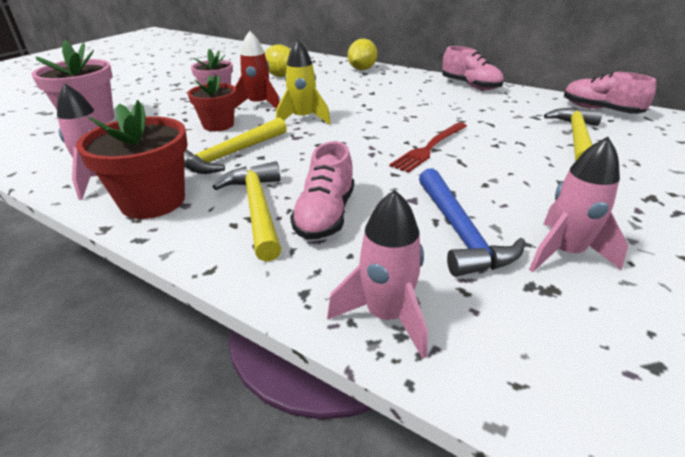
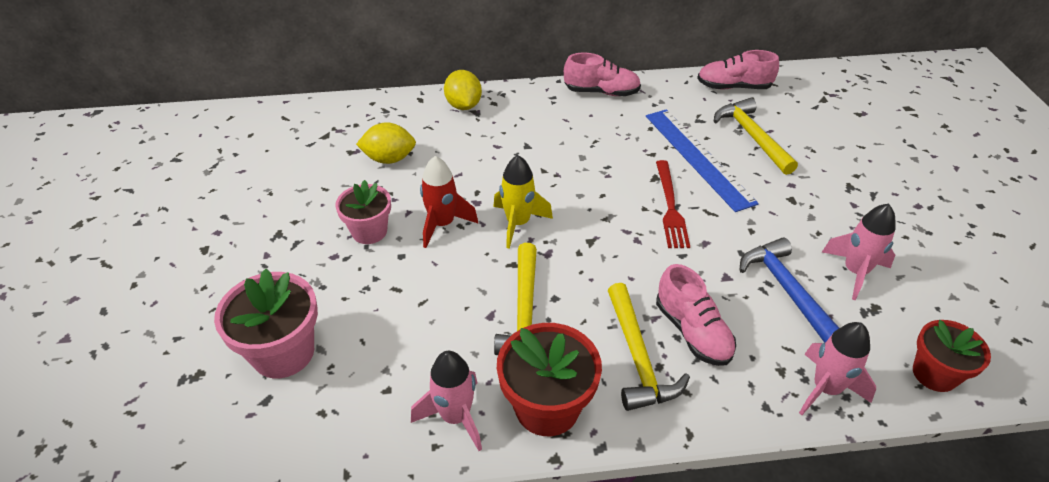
camera: 40 degrees left, 10 degrees up
(218, 125) = (447, 278): red flower pot -> red flower pot (934, 374)
(257, 208) = (638, 358): yellow hammer -> yellow hammer turned 135 degrees counterclockwise
(460, 232) = (787, 291): blue hammer -> blue hammer turned 150 degrees counterclockwise
(500, 133) = (697, 157): none -> blue ruler

